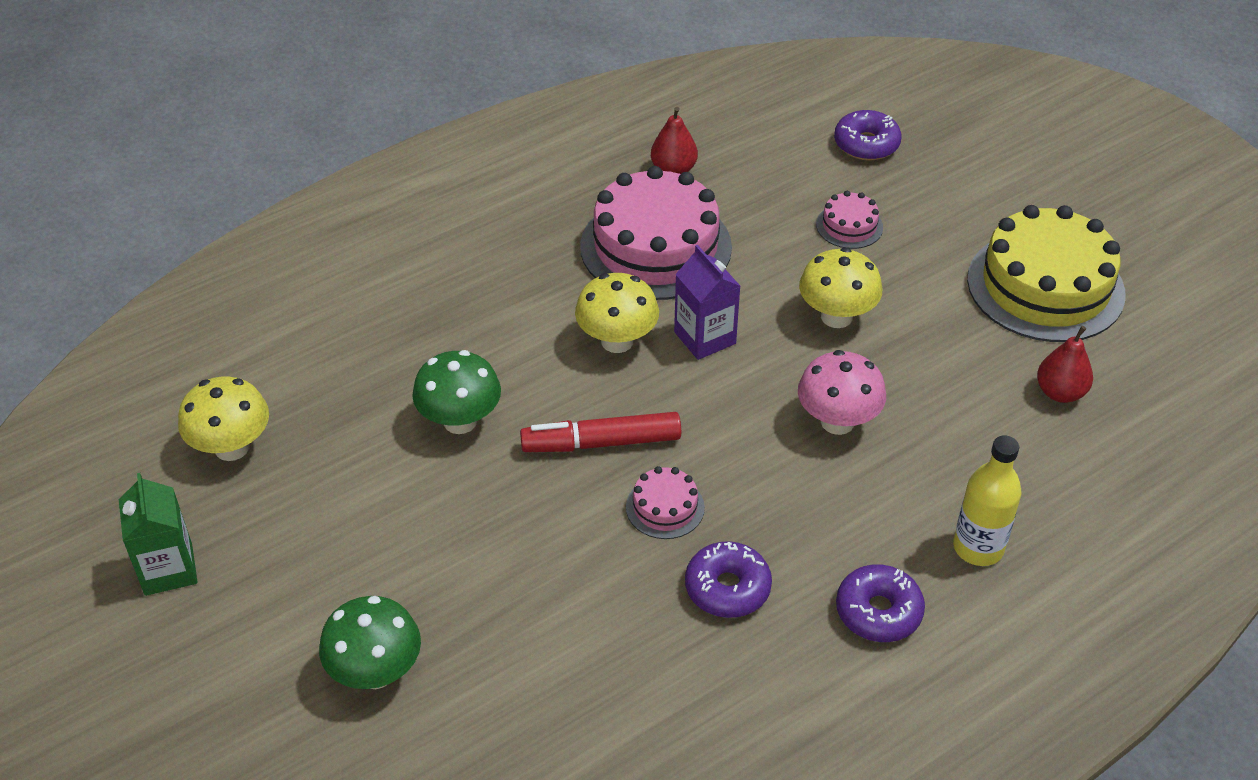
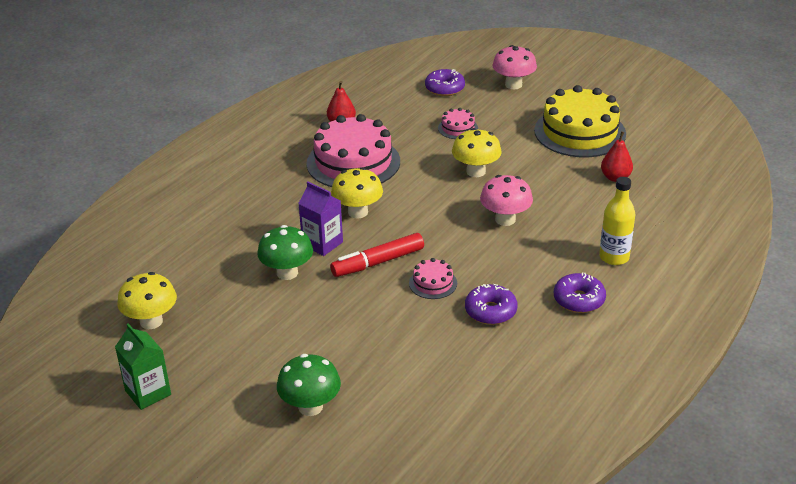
camera: 20 degrees left, 10 degrees down
(705, 338) = (407, 199): purple carton -> purple carton (322, 243)
(981, 165) = (513, 85): none -> pink mushroom

